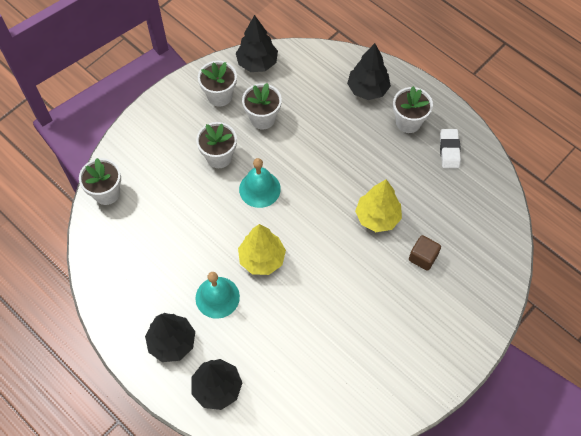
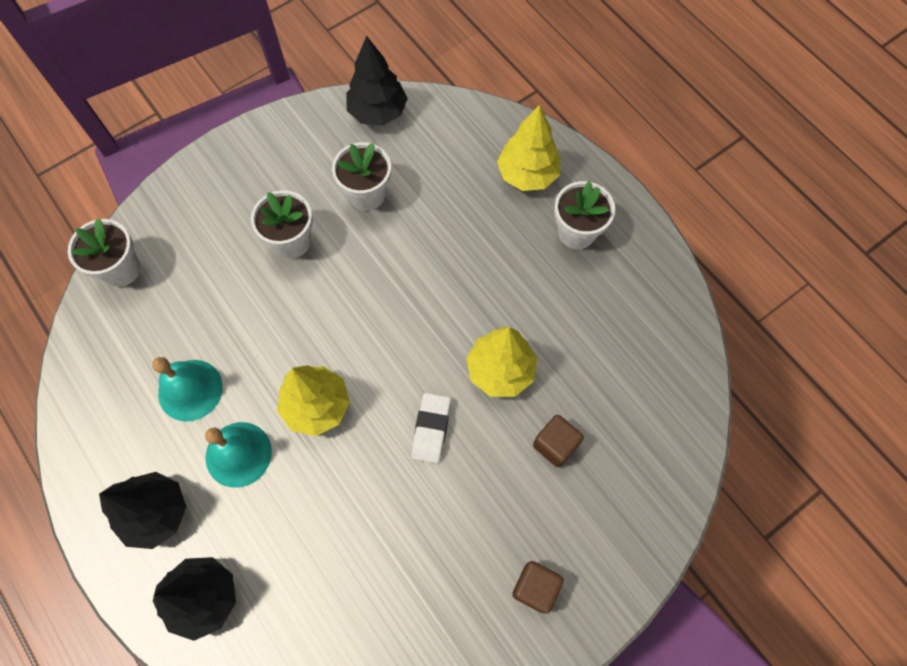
camera: 10 degrees right, 5 degrees up
(220, 96) = (314, 152): white flower pot -> none
(259, 189) = (338, 299): turquoise bell -> turquoise bell (190, 390)
(367, 89) = (527, 174): black tree -> yellow tree
(428, 345) = (535, 588): none -> brown cube
(449, 150) = (628, 285): white eraser -> white eraser (431, 429)

